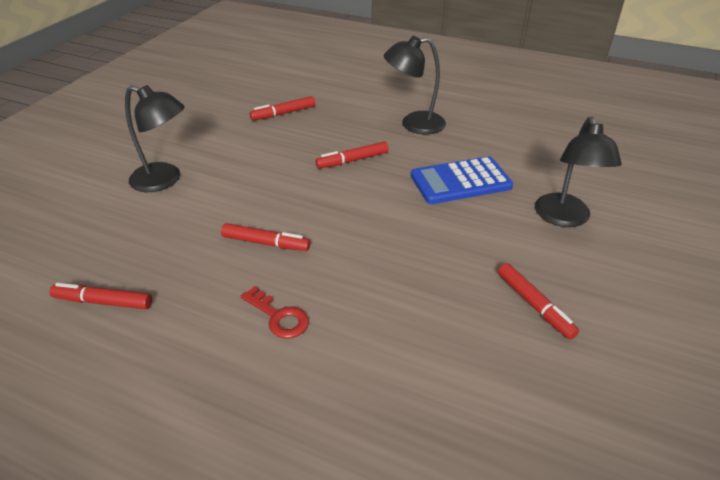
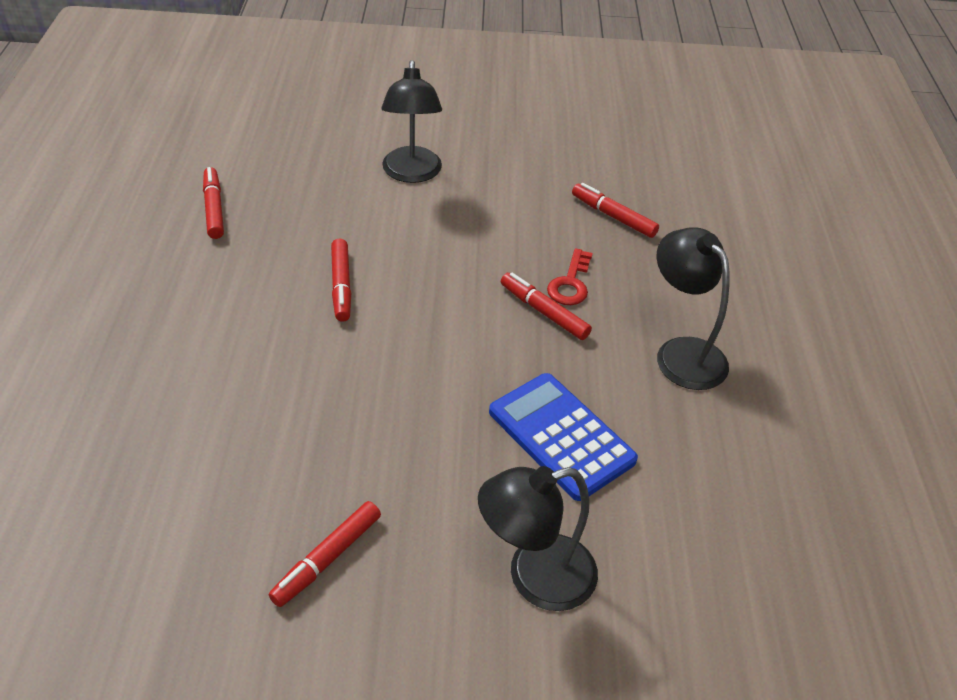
camera: 65 degrees right, 5 degrees up
(279, 317) = (232, 331): red key -> red key (570, 283)

